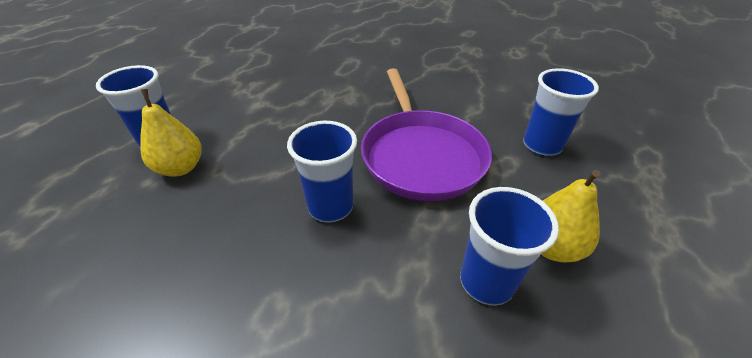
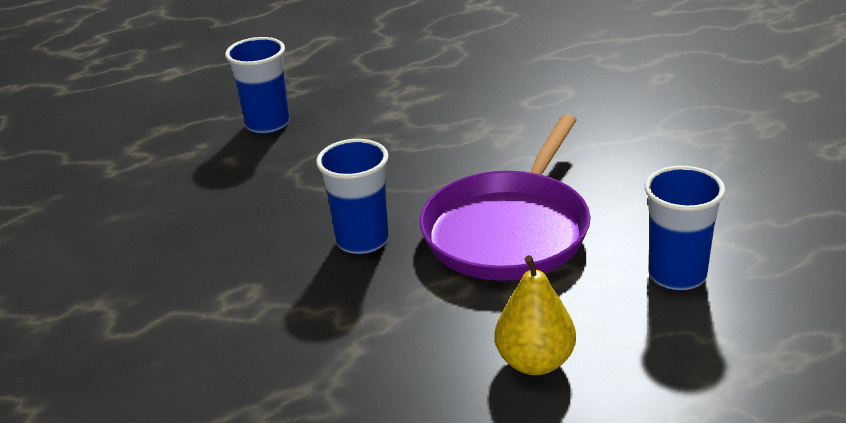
camera: 40 degrees right, 10 degrees down
(181, 168) = (265, 156): yellow pear -> none
(486, 282) = (433, 356): blue cup -> none

